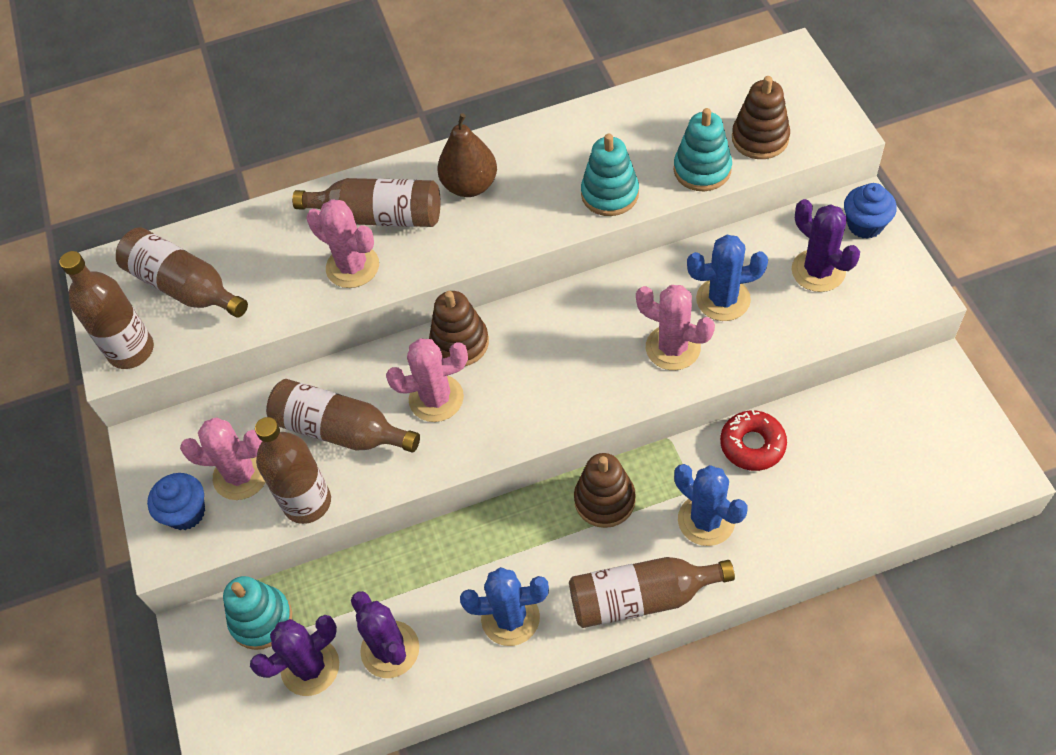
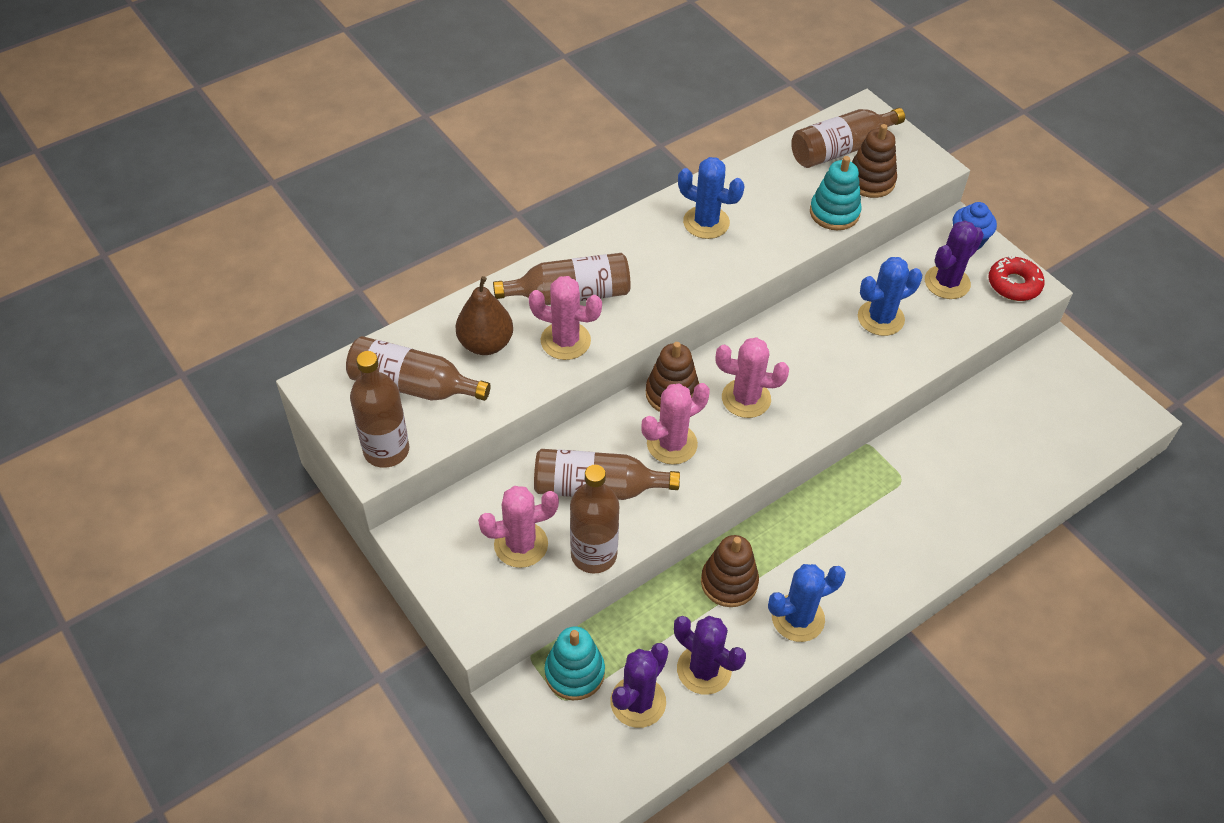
camera: 25 degrees left, 5 degrees down
(186, 512) = (483, 588): blue cupcake -> none
(470, 185) = (641, 256): brown pear -> brown pear (486, 344)
(604, 500) = (836, 504): brown stacking toy -> brown stacking toy (729, 582)
(610, 194) = (766, 244): turquoise stacking toy -> none
(641, 598) = (900, 576): brown bottle -> brown bottle (841, 149)
(673, 348) = (856, 364): pink cactus -> pink cactus (746, 398)
(706, 520) = (926, 502): blue cactus -> blue cactus (706, 222)
(752, 445) = (938, 435): red donut -> red donut (1014, 284)
(818, 271) = (947, 282): purple cactus -> purple cactus turned 75 degrees counterclockwise

